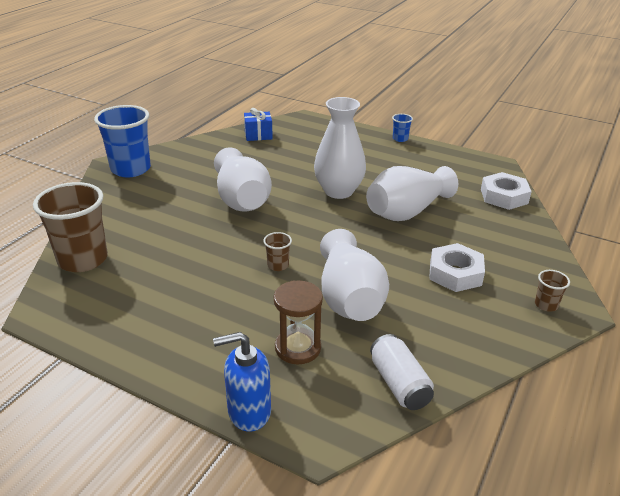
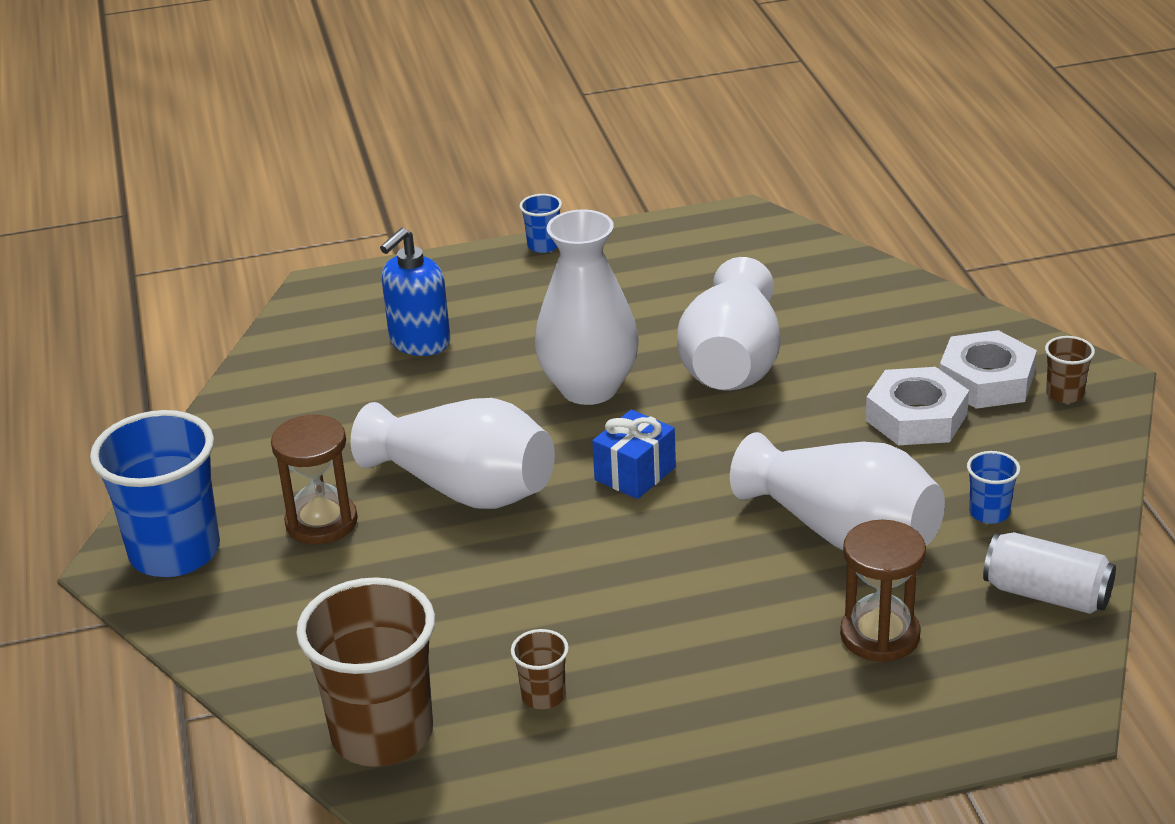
camera: 40 degrees left, 0 degrees up
(183, 184) = (321, 522): none -> brown hourglass
(248, 412) = (942, 743): blue soap dispenser -> blue soap dispenser (419, 342)
(258, 135) = (297, 363): blue gift -> blue gift (635, 474)
(278, 265) = (684, 551): brown cup -> brown cup (543, 696)
(427, 331) = (989, 513): none -> blue cup
(504, 196) = (822, 266): white nut -> white nut (986, 380)

